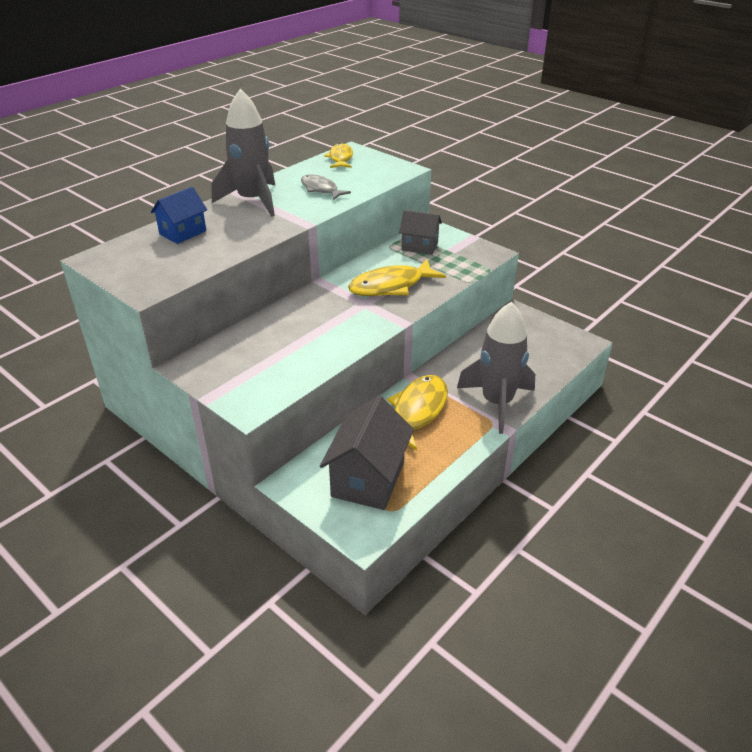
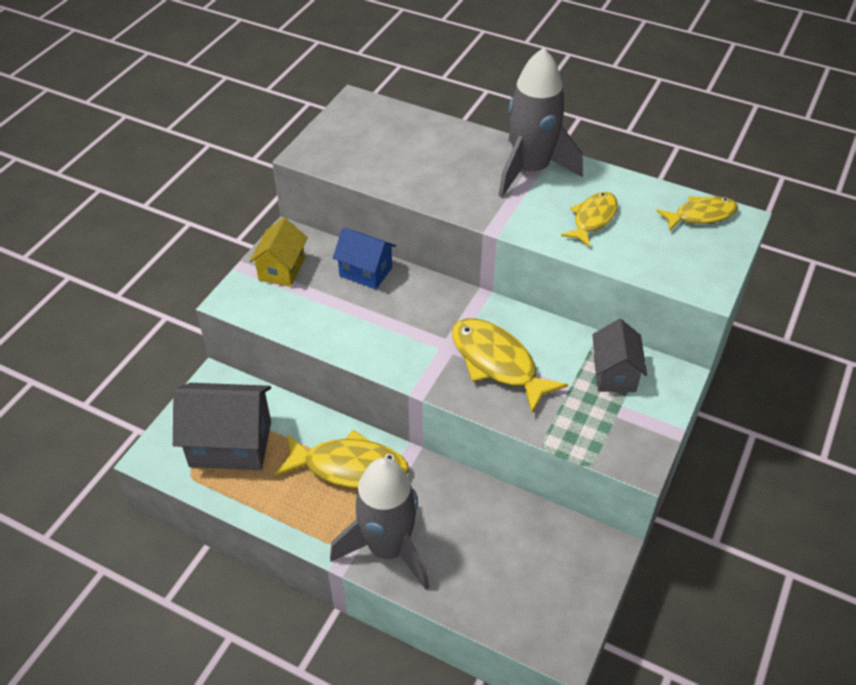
camera: 75 degrees right, 10 degrees up
(183, 233) = (430, 141): blue house -> blue house (365, 272)
(228, 374) = (282, 269): none -> yellow house
(321, 189) = (593, 219): grey fish -> yellow fish

